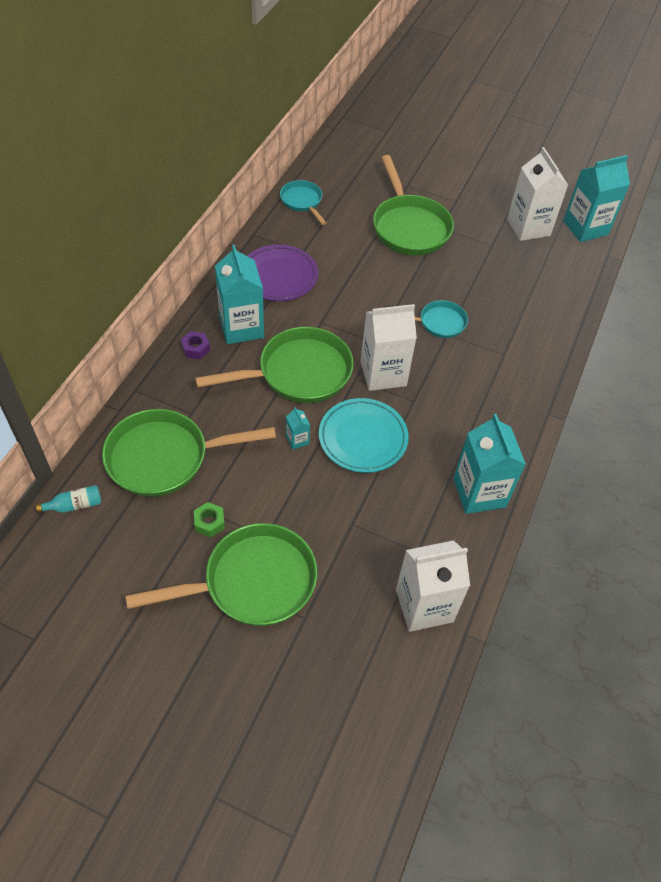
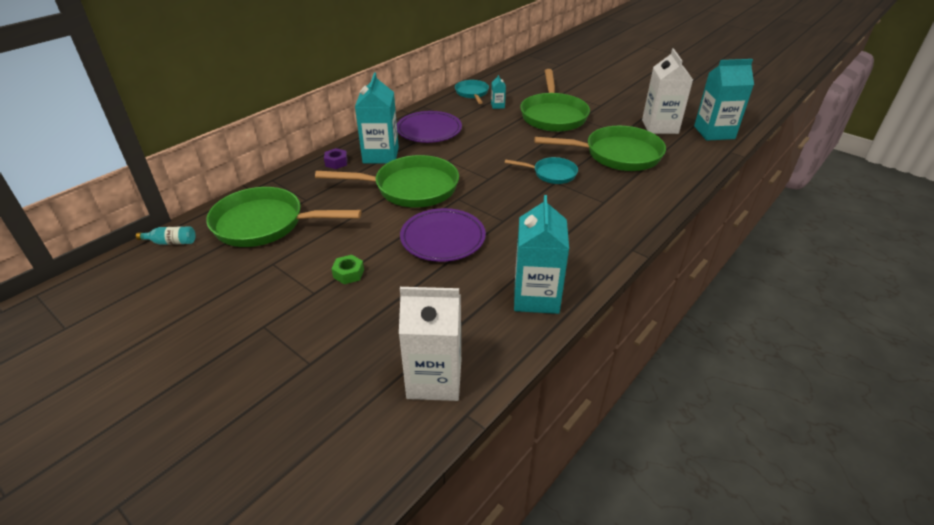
camera: 20 degrees right, 15 degrees down
(209, 522) = (271, 273): green nut -> green nut (348, 273)
(252, 582) = (279, 324): green pan -> green pan (617, 155)
(297, 440) = (383, 230): turquoise carton -> turquoise carton (497, 106)
(363, 438) = (443, 238): turquoise plate -> purple plate
(383, 373) = (484, 199): white carton -> none

